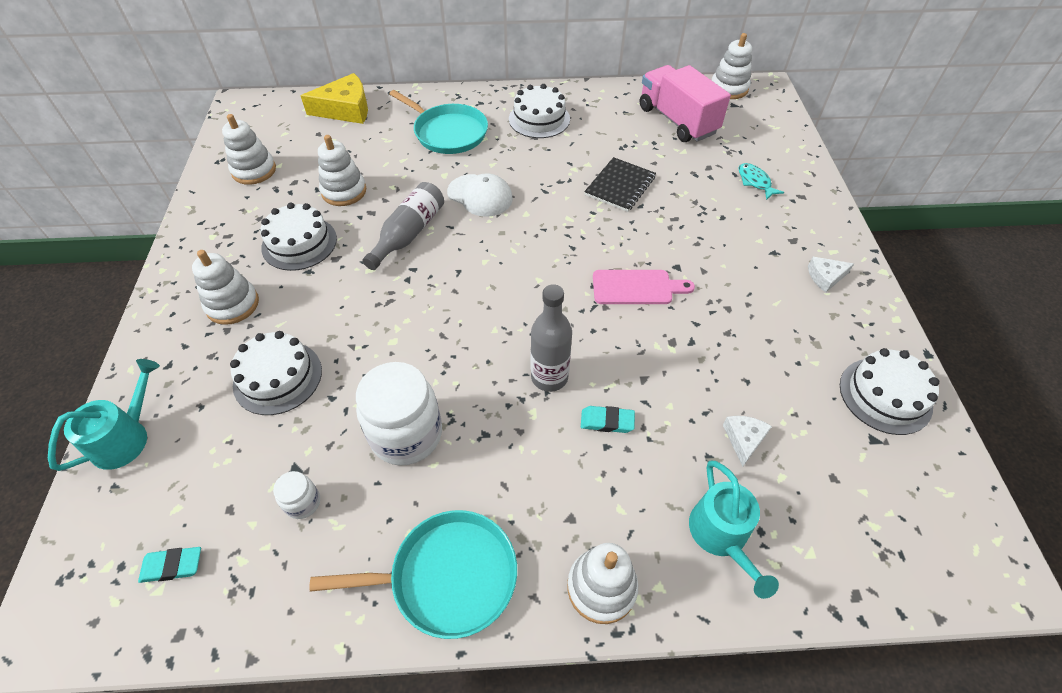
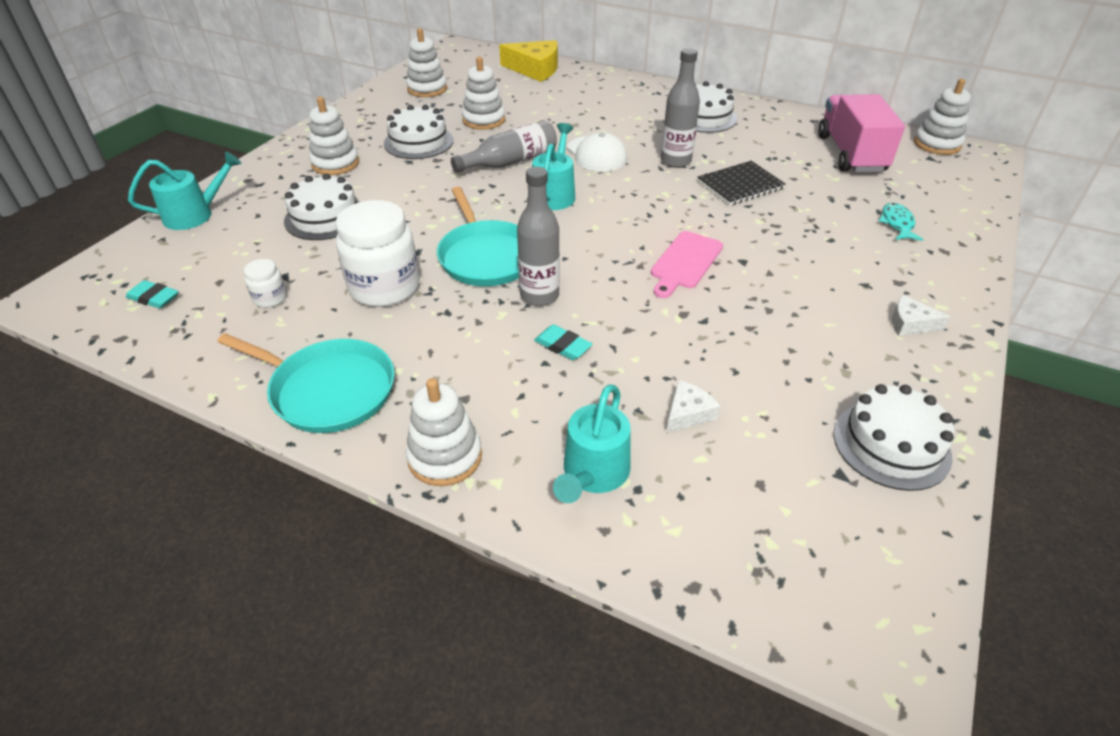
camera: 30 degrees right, 10 degrees down
(448, 132) = (608, 105): turquoise pan -> turquoise pan (486, 256)
(477, 257) = (554, 194): none -> turquoise watering can
(551, 178) = (675, 161): none -> grey bottle
(636, 287) = (685, 262): pink cutting board -> pink cutting board turned 90 degrees clockwise

